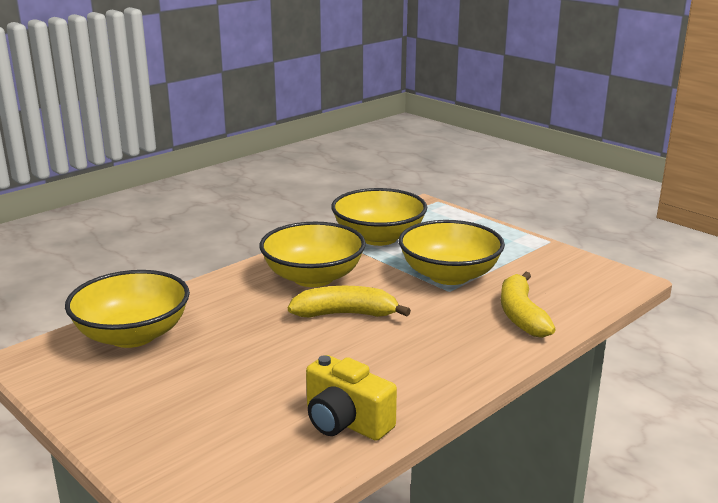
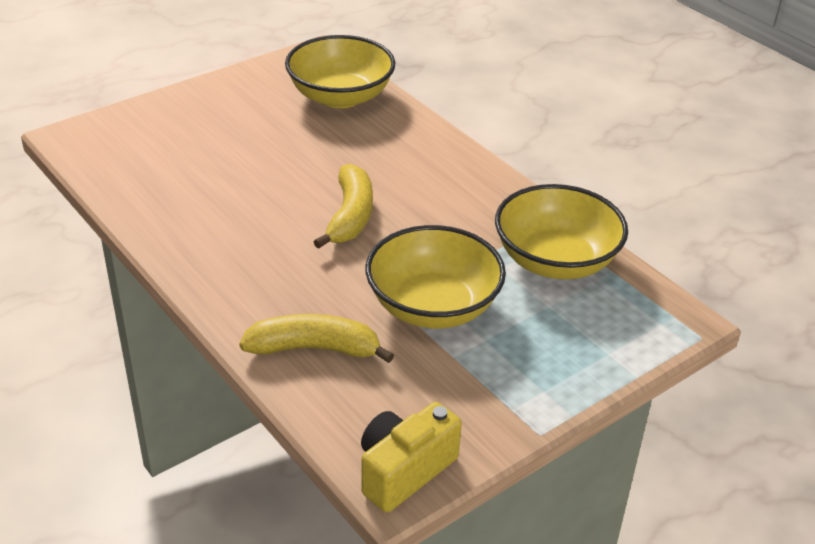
camera: 95 degrees right, 15 degrees up
(313, 277) = (442, 200): yellow bowl -> none
(345, 422) = (158, 200): yellow camera -> yellow camera (404, 471)

